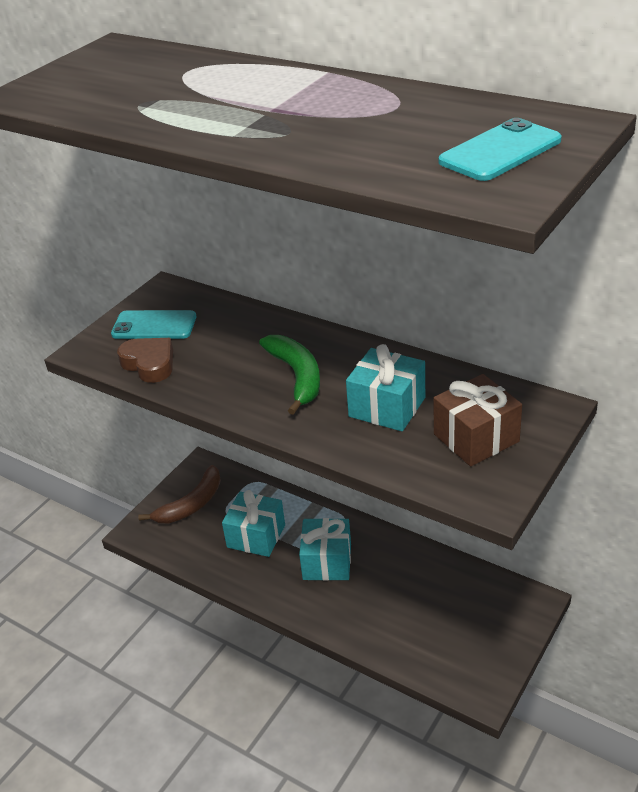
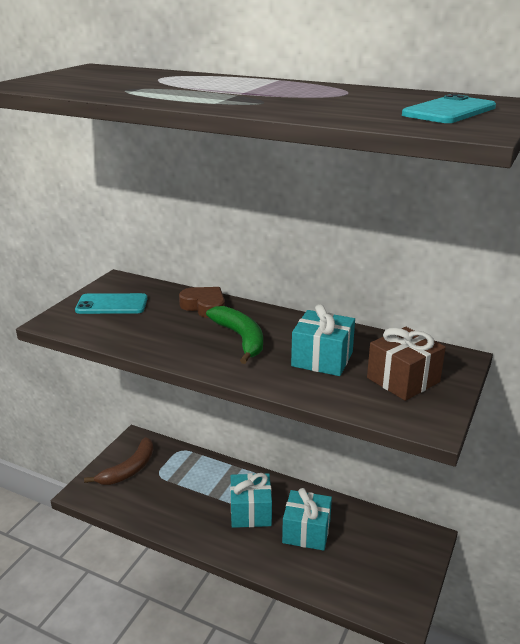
camera: 10 degrees left, 10 degrees down
(149, 364) = (111, 331): brown heart -> brown heart (204, 306)
(256, 536) = (187, 493): turquoise gift -> turquoise gift (306, 531)

